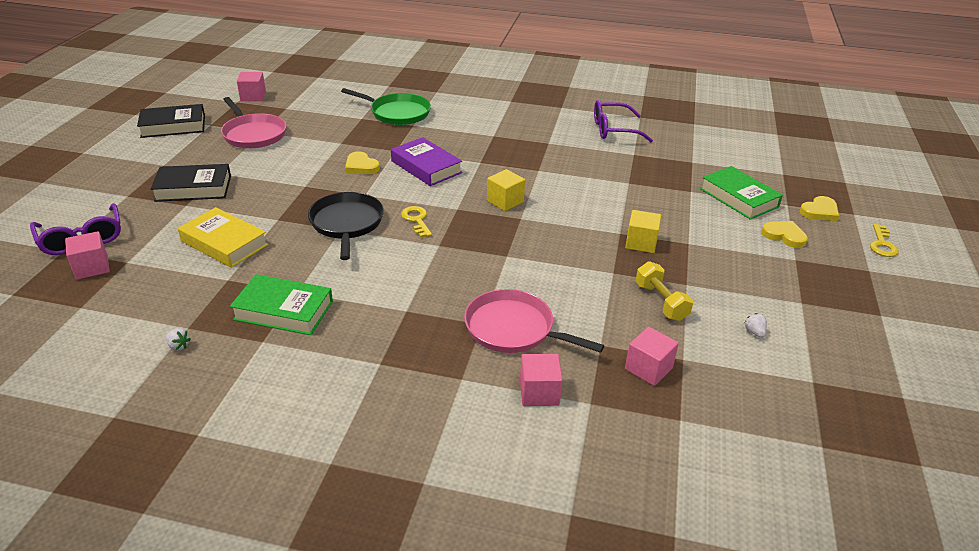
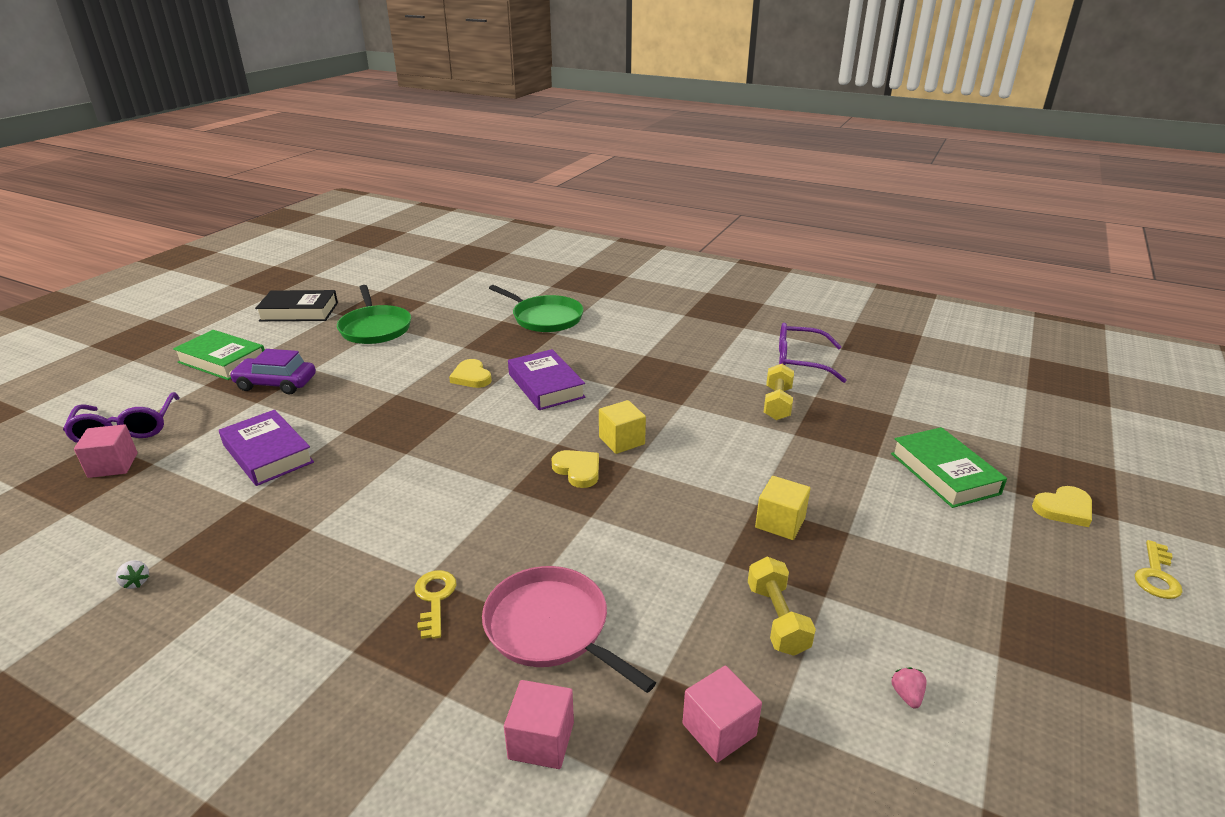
camera: 15 degrees right, 5 degrees down
(193, 188) = (276, 383): black book -> purple car
(224, 243) = (268, 454): yellow book -> purple book
(253, 96) = (399, 286): pink cube -> none
(253, 134) = (375, 328): pink pan -> green pan
(284, 310) = (281, 553): green book -> green book (222, 361)
(347, 224) = (417, 447): black pan -> none
(416, 220) = (501, 452): yellow key -> yellow key (435, 599)
(608, 162) = (777, 404): none -> yellow dumbbell
(754, 332) = (906, 695): white strawberry -> pink strawberry
(784, 236) = (998, 540): yellow heart -> yellow heart (578, 470)

